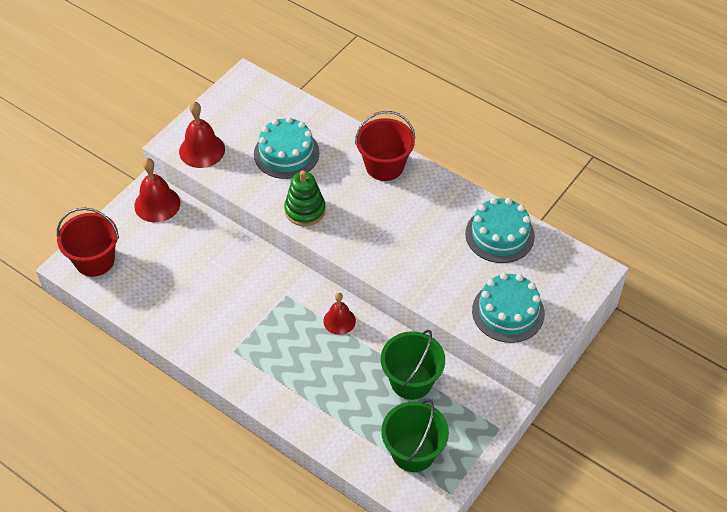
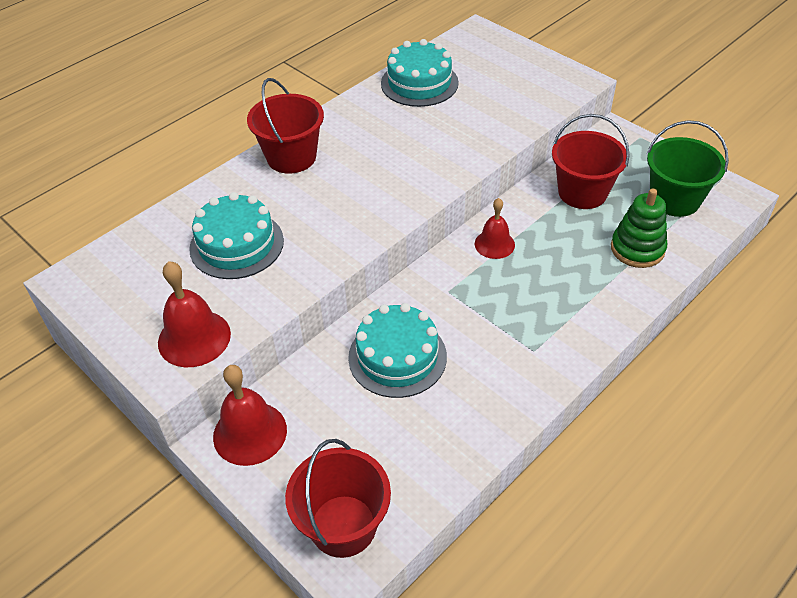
camera: 80 degrees left, 5 degrees down
(305, 210) = (344, 233): green stacking toy -> green stacking toy (637, 249)
(411, 381) = (582, 192): green bucket -> red bucket
(508, 312) = (523, 88): turquoise cake -> turquoise cake (397, 357)

